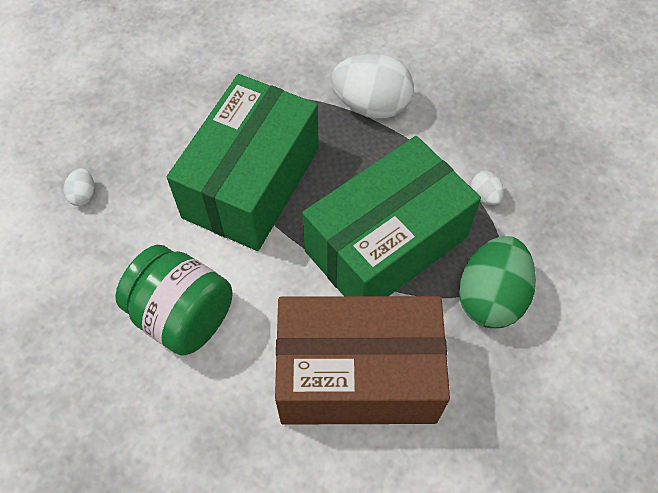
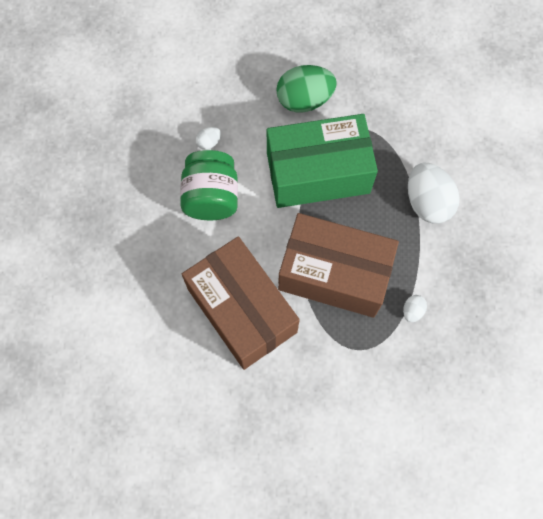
camera: 55 degrees right, 10 degrees up
(84, 195) = (243, 93): white egg -> white egg (209, 142)
(386, 244) = (334, 274): green box -> brown box
(490, 297) = (343, 354): green egg -> green egg (304, 100)

